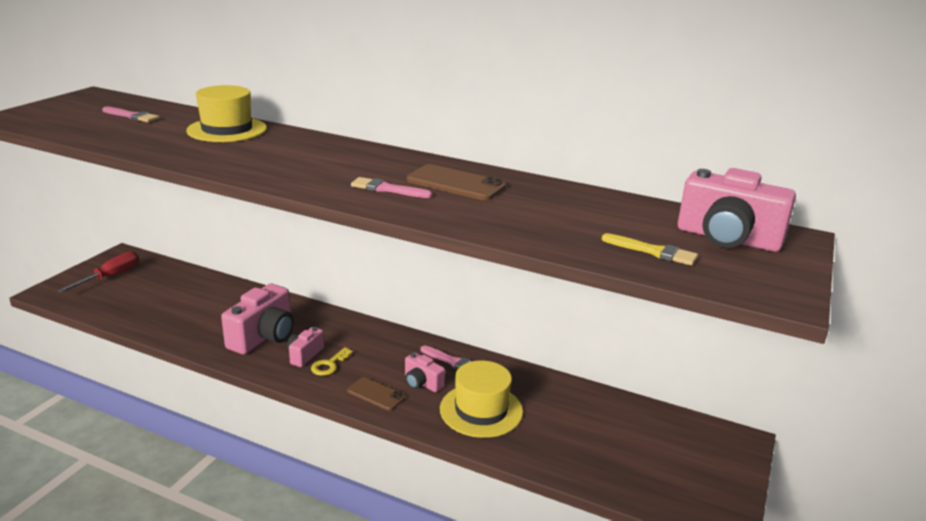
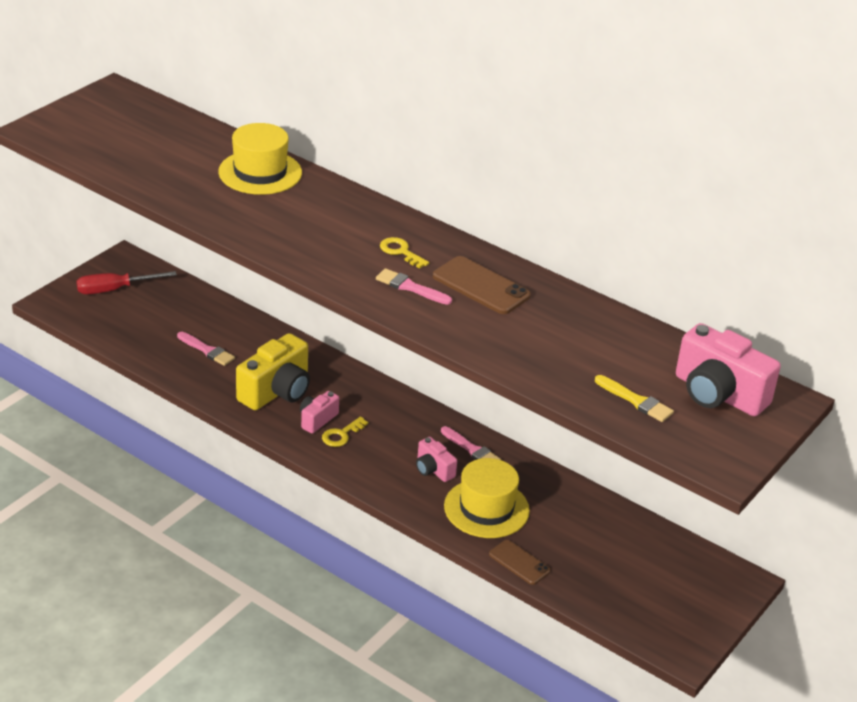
camera: 10 degrees right, 10 degrees up
(110, 277) = (114, 289): red screwdriver -> red screwdriver turned 150 degrees counterclockwise
(132, 116) = (161, 138): pink brush -> pink brush (207, 350)
(264, 337) = (277, 391): pink camera -> yellow camera
(370, 167) = (400, 252): none -> yellow key
(376, 394) = (383, 475): brown phone -> brown phone (519, 562)

